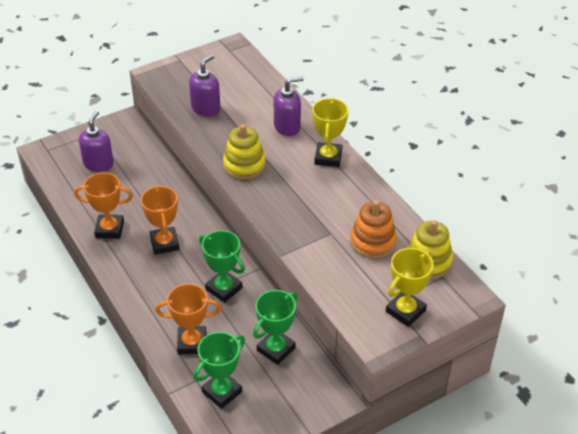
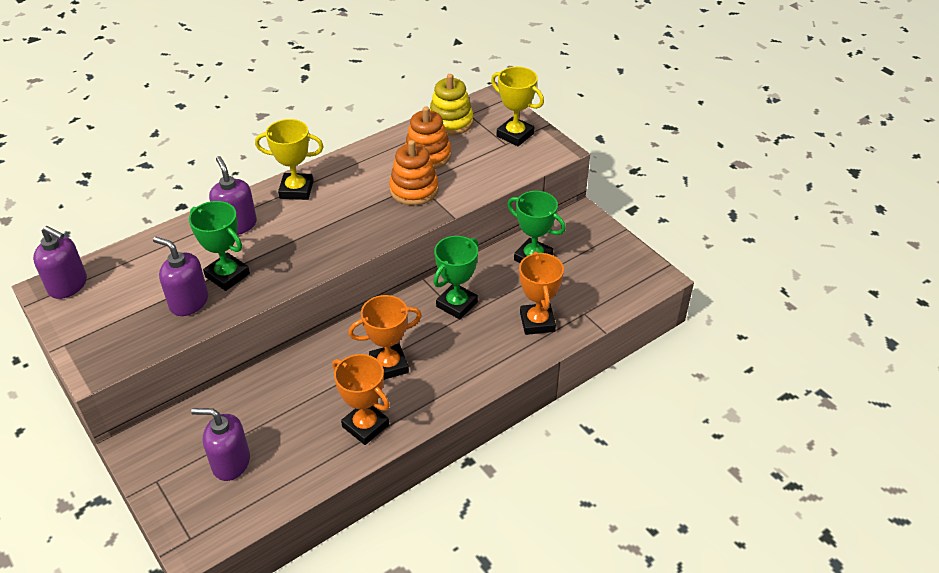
camera: 95 degrees left, 0 degrees up
(109, 229) = (365, 426): orange trophy -> orange trophy turned 45 degrees counterclockwise
(222, 392) = (594, 292): green trophy -> green trophy (227, 275)
(234, 54) = (68, 285): none -> purple soap dispenser
(244, 165) = (307, 256): yellow stacking toy -> none
(322, 230) = (414, 190): none -> orange stacking toy

